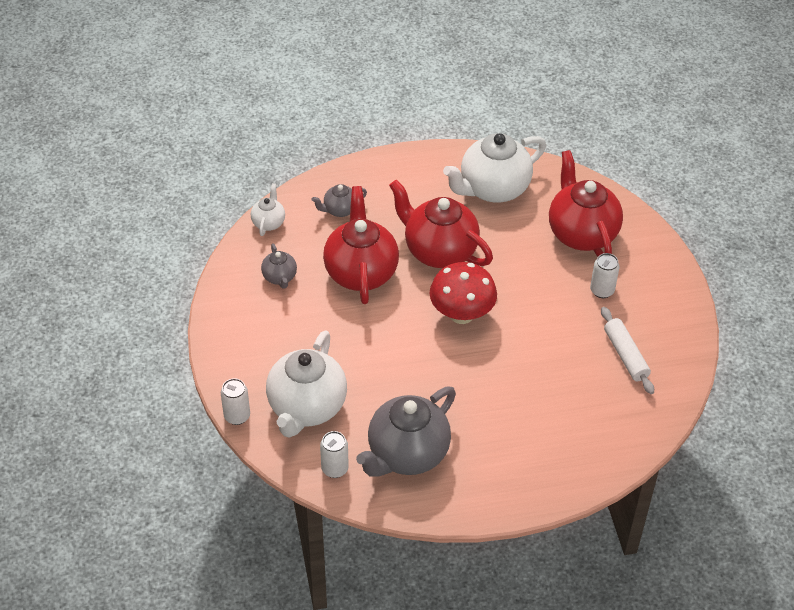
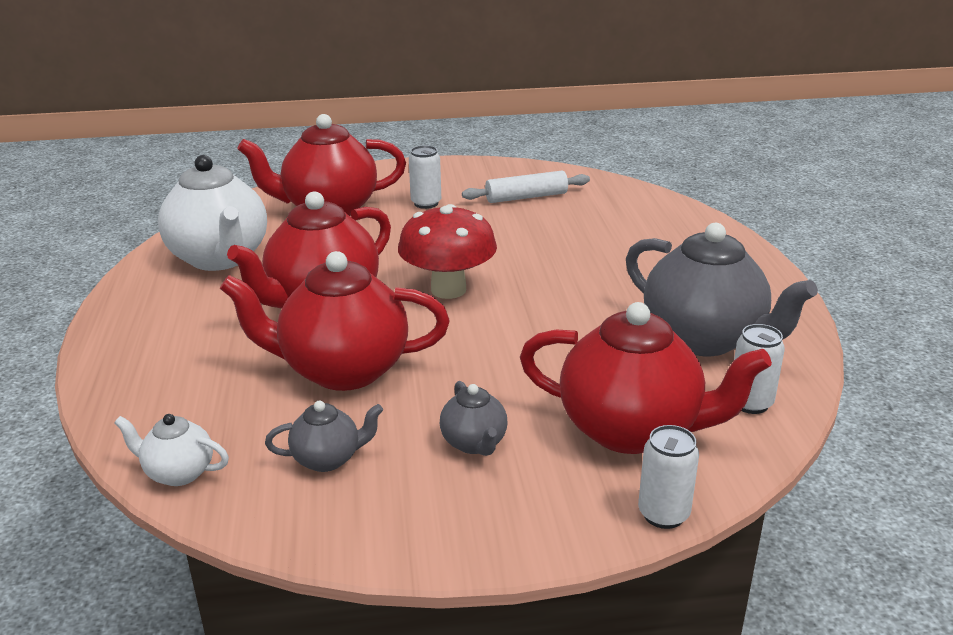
camera: 85 degrees left, 20 degrees down
(306, 407) = (632, 430): white teapot -> red teapot
(340, 210) = (190, 388): grey teapot -> grey teapot (474, 443)

